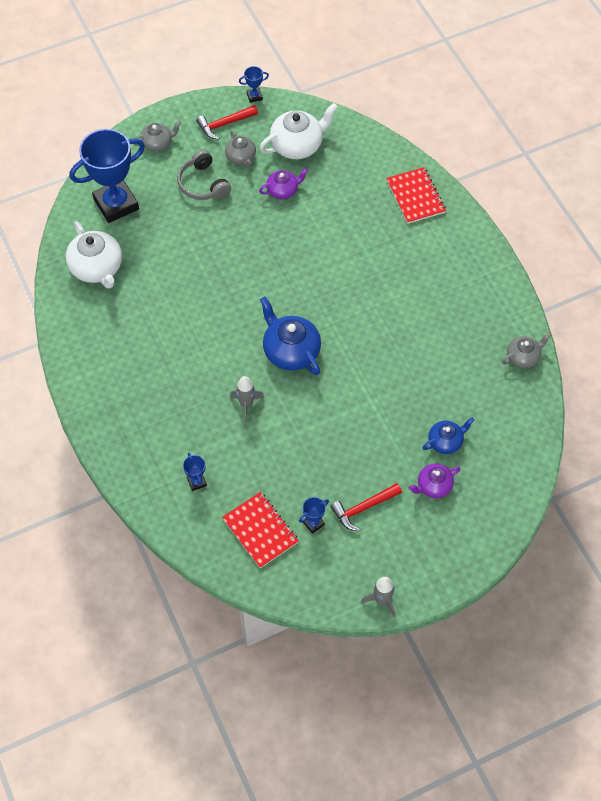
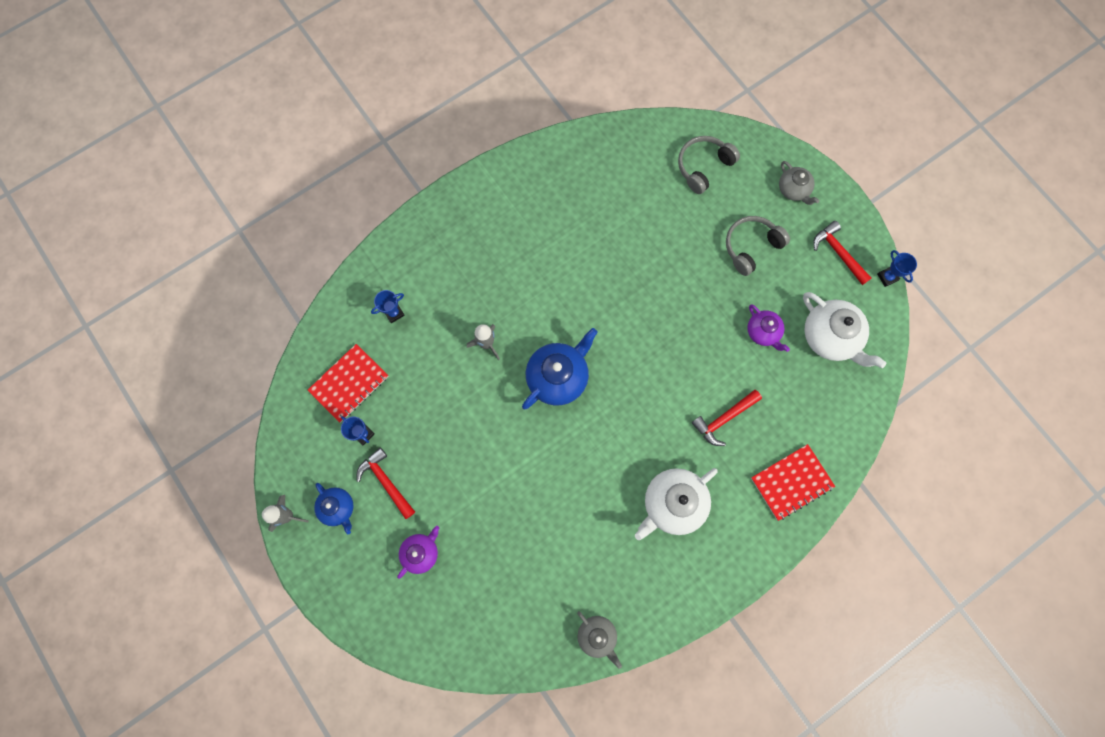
camera: 80 degrees right, 15 degrees up
(97, 268) = (620, 167): white teapot -> white teapot (672, 504)
(116, 204) = (703, 166): blue trophy -> grey headphones
(241, 157) = (797, 279): grey teapot -> none
(353, 233) = (724, 419): none -> red hammer
(433, 486) = (421, 552): purple teapot -> purple teapot turned 75 degrees clockwise
(445, 441) = (475, 559): blue teapot -> blue teapot (338, 508)

